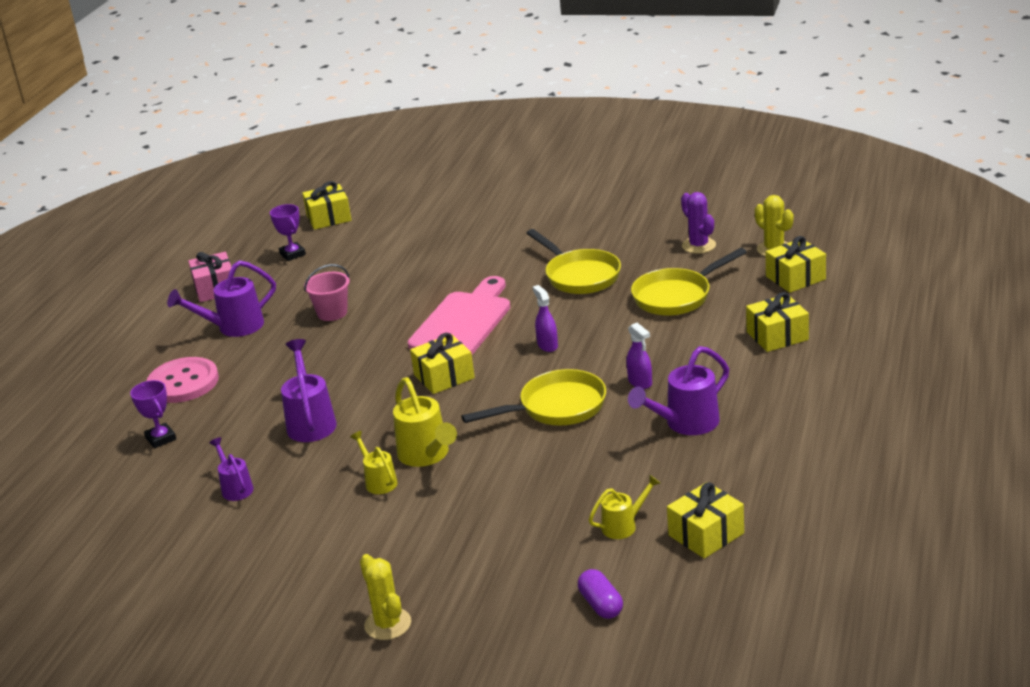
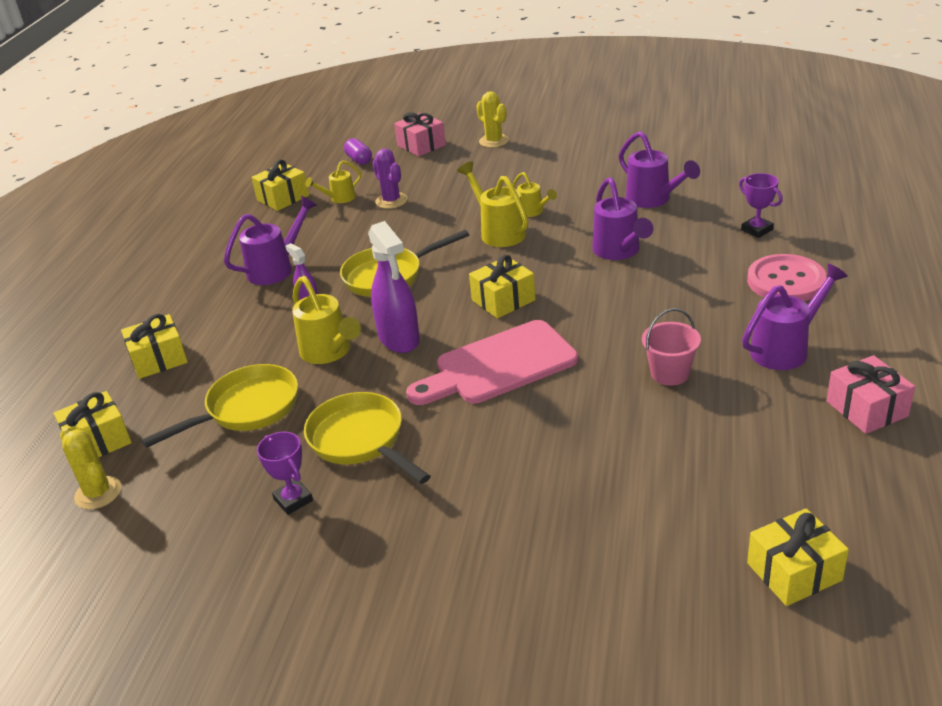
camera: 175 degrees right, 5 degrees up
(235, 488) = (653, 200): purple watering can -> purple watering can, size x1.67
(292, 254) = (798, 479): purple trophy -> purple trophy (293, 500)
(463, 322) = (499, 365): pink cutting board -> pink cutting board turned 45 degrees clockwise
(501, 628) = (421, 145): none -> pink gift
(547, 345) = (399, 339): purple spray bottle -> purple spray bottle, size x1.87
(612, 336) = (329, 352): none -> yellow watering can
(698, 245) = (193, 500): purple cactus -> purple cactus (391, 201)

